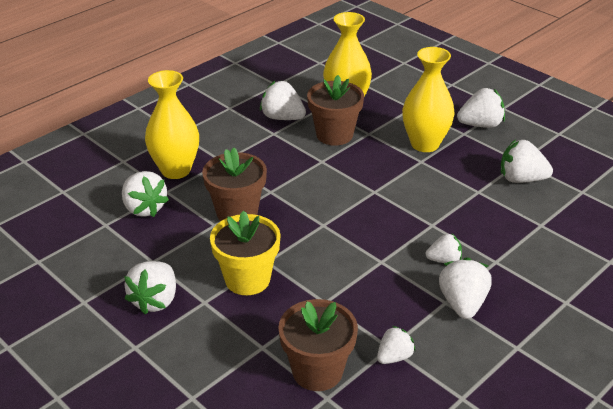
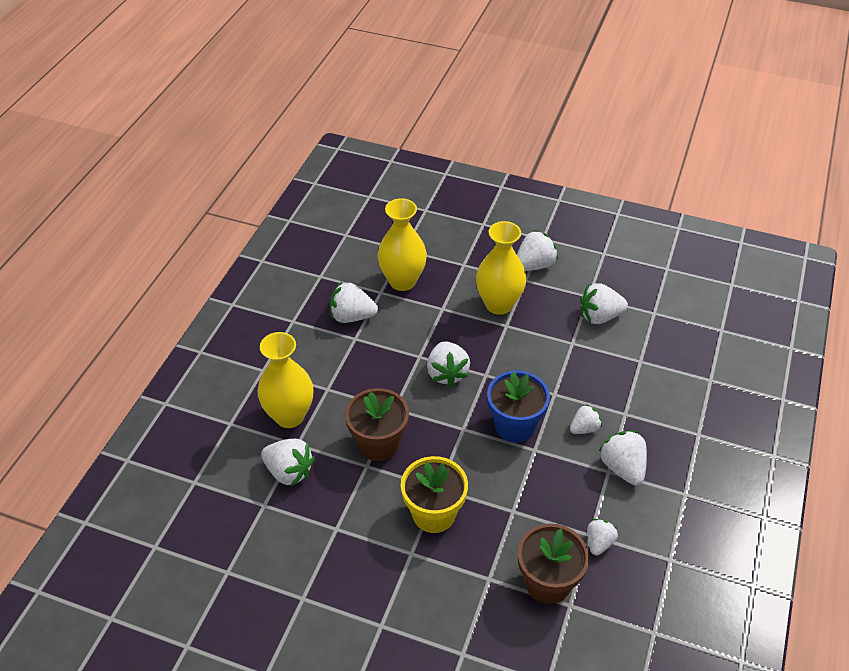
camera: 25 degrees left, 10 degrees up
(155, 300) = (367, 569): white strawberry -> white strawberry (447, 373)
(334, 135) = (412, 321): brown flower pot -> none
(374, 237) = (514, 426): none -> blue flower pot

